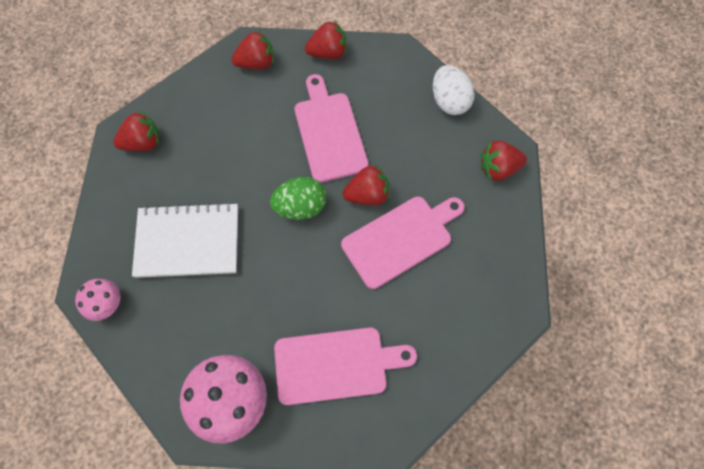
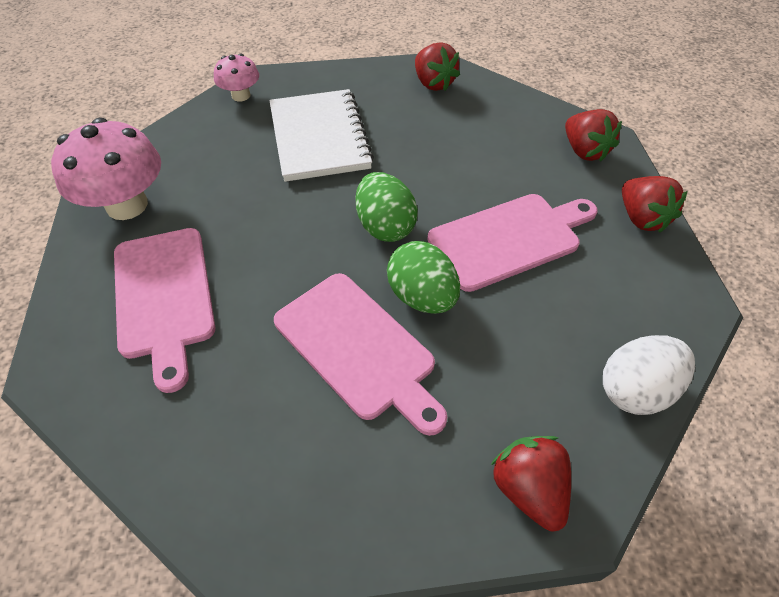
camera: 80 degrees right, 15 degrees down
(367, 195) = (422, 297): red strawberry -> green egg

